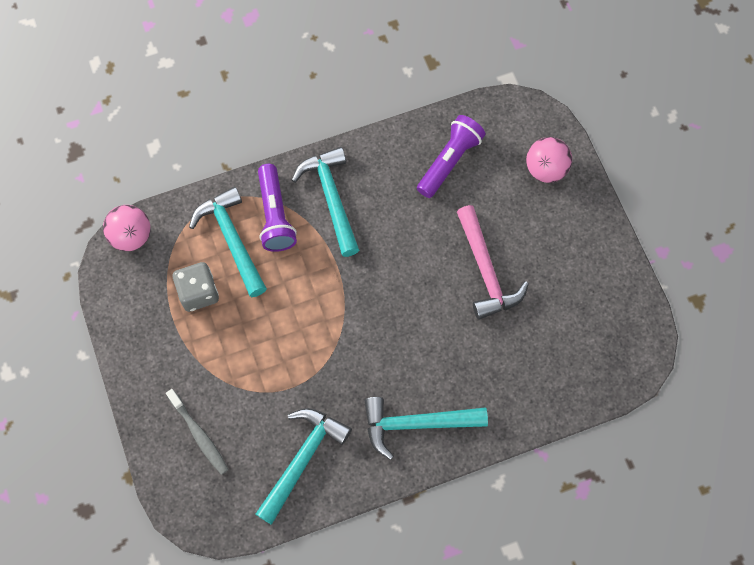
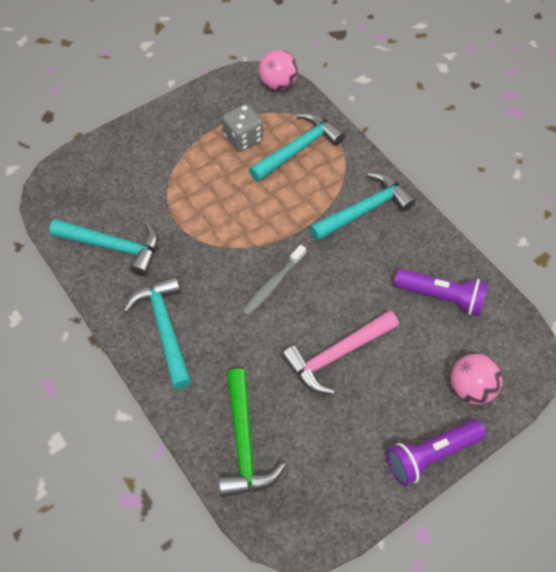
camera: 75 degrees right, 10 degrees down
(199, 435) = (120, 170): grey toothbrush -> grey toothbrush (272, 285)
(275, 215) = (332, 173): purple flashlight -> purple flashlight (431, 455)
(553, 375) = (244, 443): none -> green hammer

